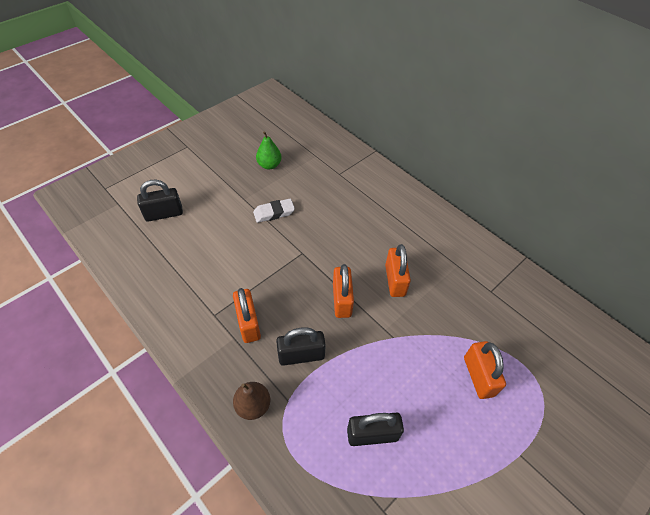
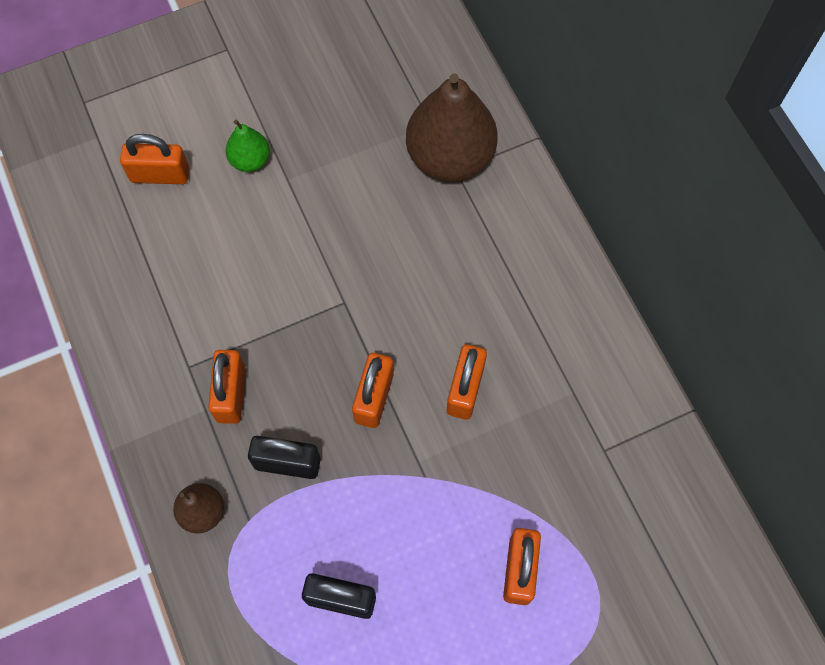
camera: 20 degrees right, 15 degrees up
(164, 214) = (160, 175): black padlock -> orange padlock
(269, 165) = (347, 123): green pear -> green pear (250, 160)
(274, 213) = (325, 218): white eraser -> none
(333, 169) = (450, 157): none -> brown pear

